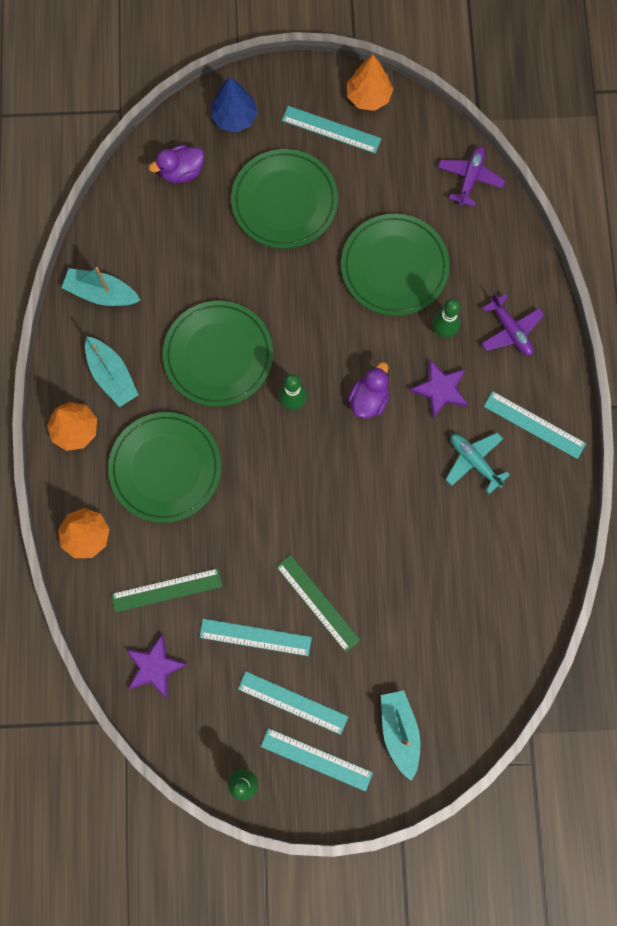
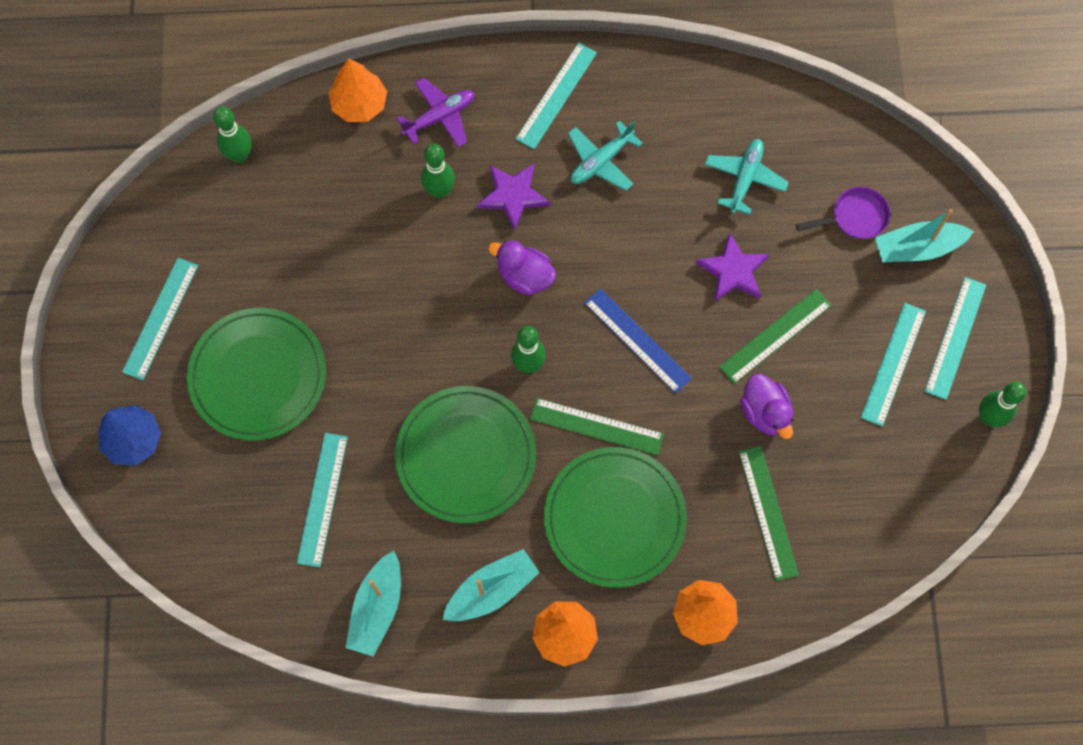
camera: 90 degrees left, 5 degrees down
(154, 667) = (862, 525): purple star -> purple star (733, 271)
(181, 172) = (208, 508): purple duck -> purple duck (765, 412)
(241, 455) = (596, 426): none -> green ruler
(255, 637) = (820, 407): turquoise ruler -> turquoise ruler (322, 499)
(313, 488) = (637, 340): none -> blue ruler
(368, 96) = (117, 272): orange tree -> orange tree (359, 104)
(394, 267) = (354, 244): green plate -> none
(427, 677) = (854, 217): none -> purple pan
(461, 583) = (744, 178): none -> turquoise plane
(470, 178) = (240, 155): purple plane -> green bowling pin

